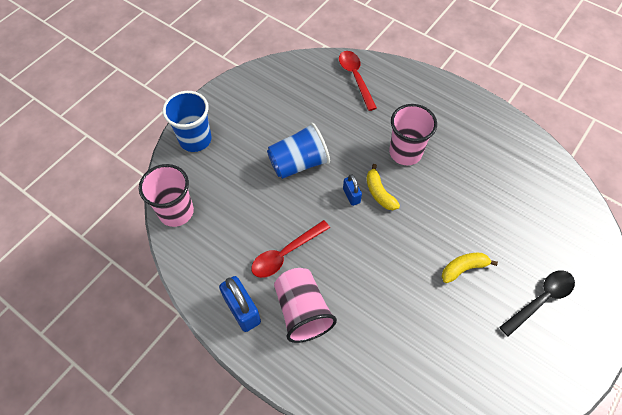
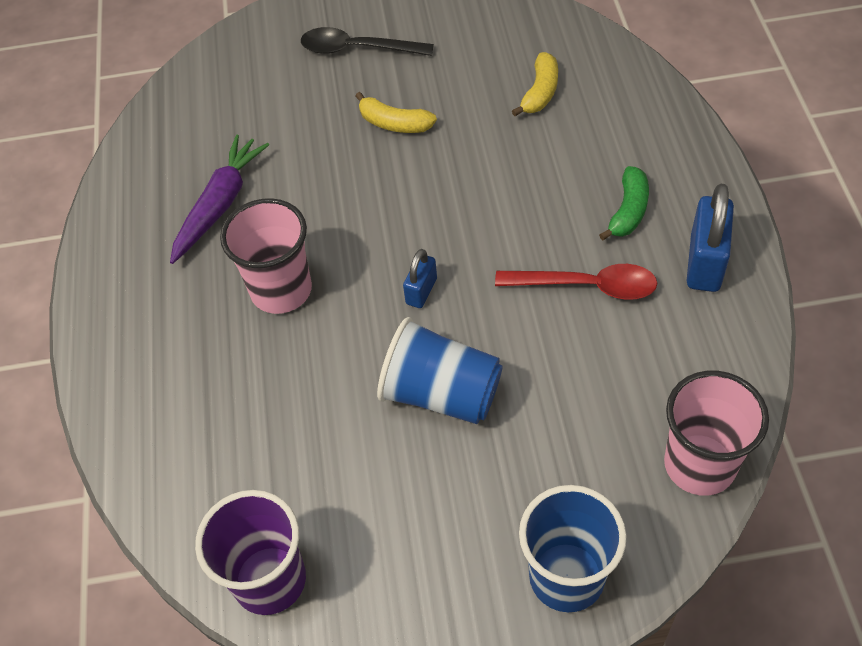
camera: 130 degrees left, 5 degrees down
(290, 71) = (270, 580): none -> purple cup
(302, 311) = (628, 211): pink cup -> green banana
(355, 77) = (189, 467): red spoon -> none
(379, 193) = (382, 267): yellow banana -> yellow banana (540, 92)
(478, 165) = (220, 205): none -> purple carrot

